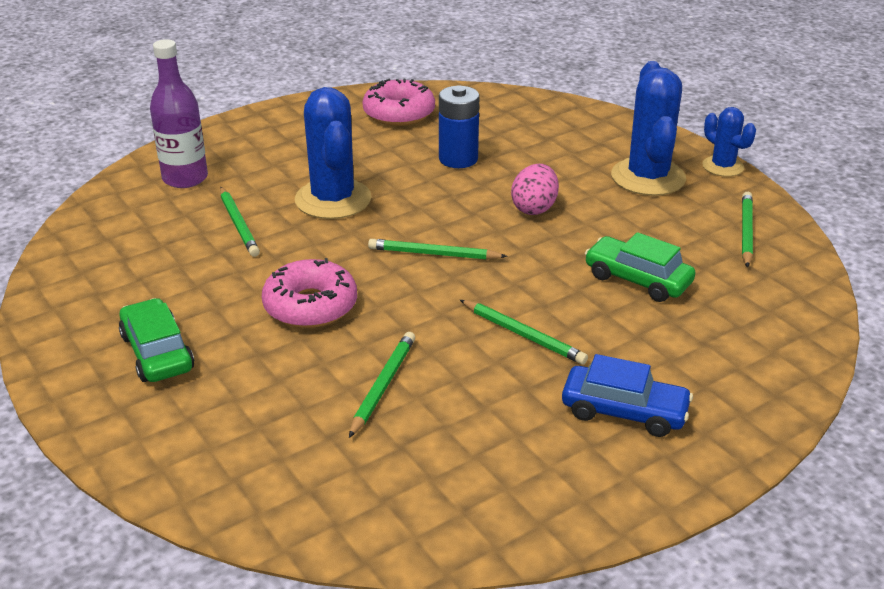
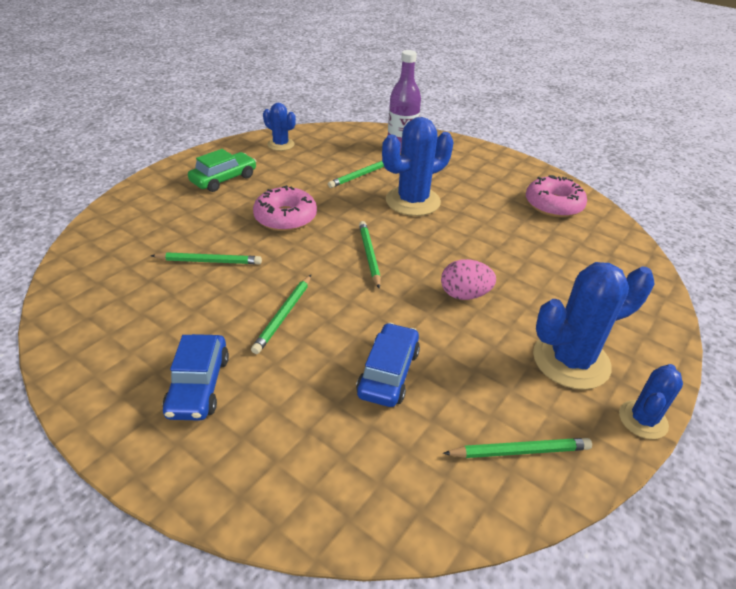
camera: 70 degrees right, 5 degrees up
(84, 282) = (281, 144): none -> blue cactus
(458, 159) = (509, 244): blue battery -> none
(637, 280) = (388, 373): green car -> blue car

